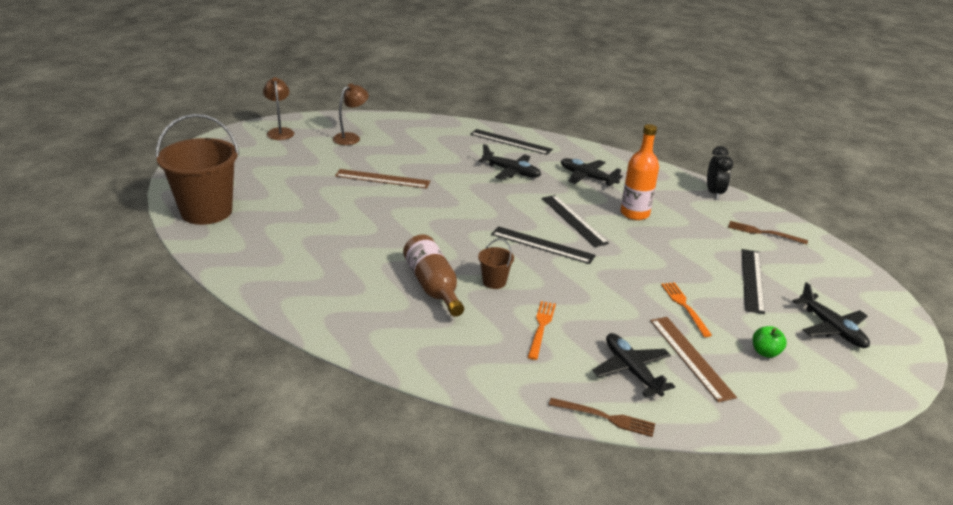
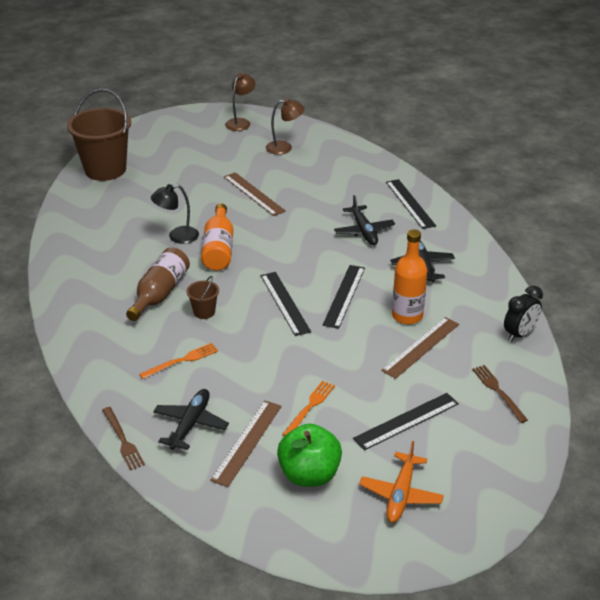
camera: 45 degrees right, 5 degrees up
(371, 236) = (177, 236): none -> black lamp
(423, 230) = (218, 249): none -> orange bottle
(677, 229) = (421, 347): none -> brown ruler
(765, 352) = (309, 475): green apple -> green apple, size x1.99
(831, 328) = (401, 494): black plane -> orange plane

